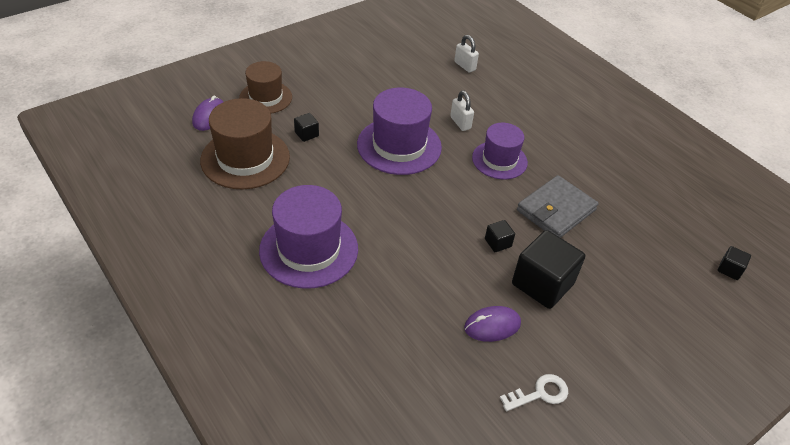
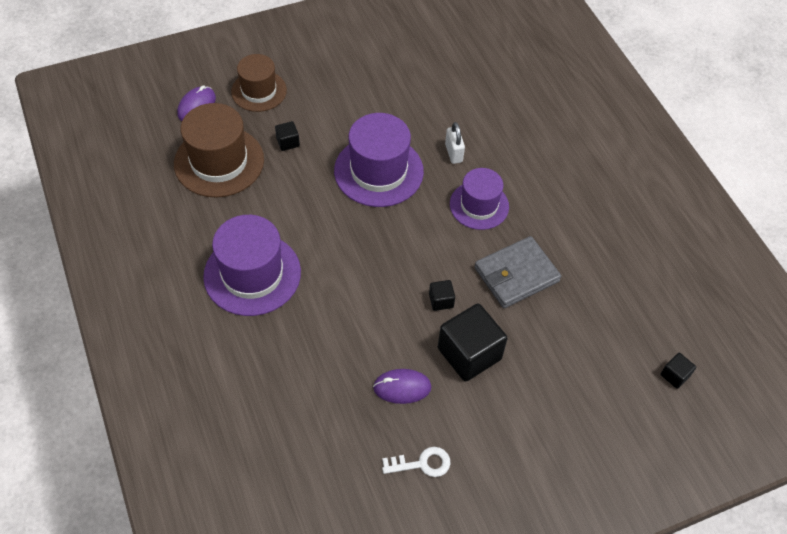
camera: 15 degrees right, 10 degrees up
(465, 66) = (485, 80): white padlock -> none

